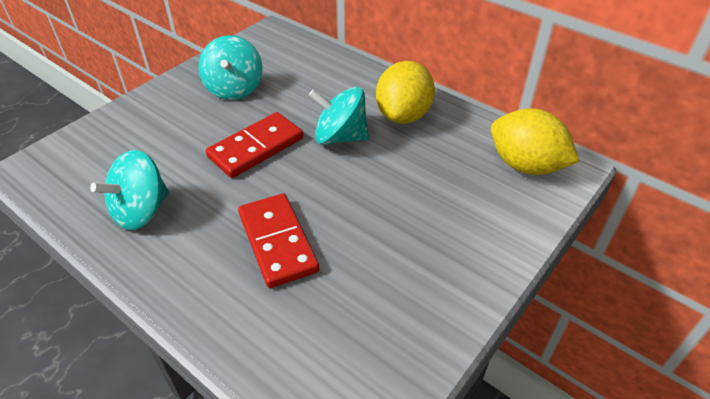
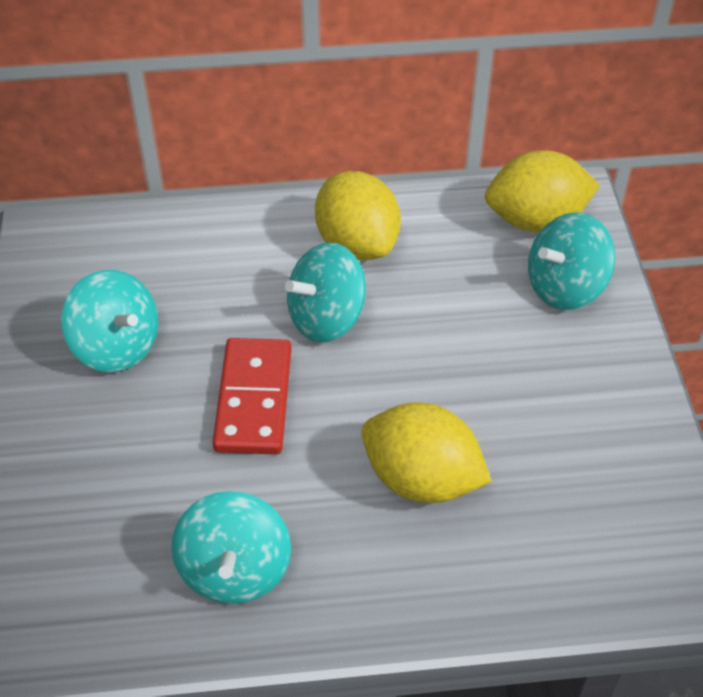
camera: 45 degrees left, 5 degrees up
(278, 242) = (421, 479): red domino -> yellow lemon
(496, 209) = (565, 287): none -> turquoise spinning top

